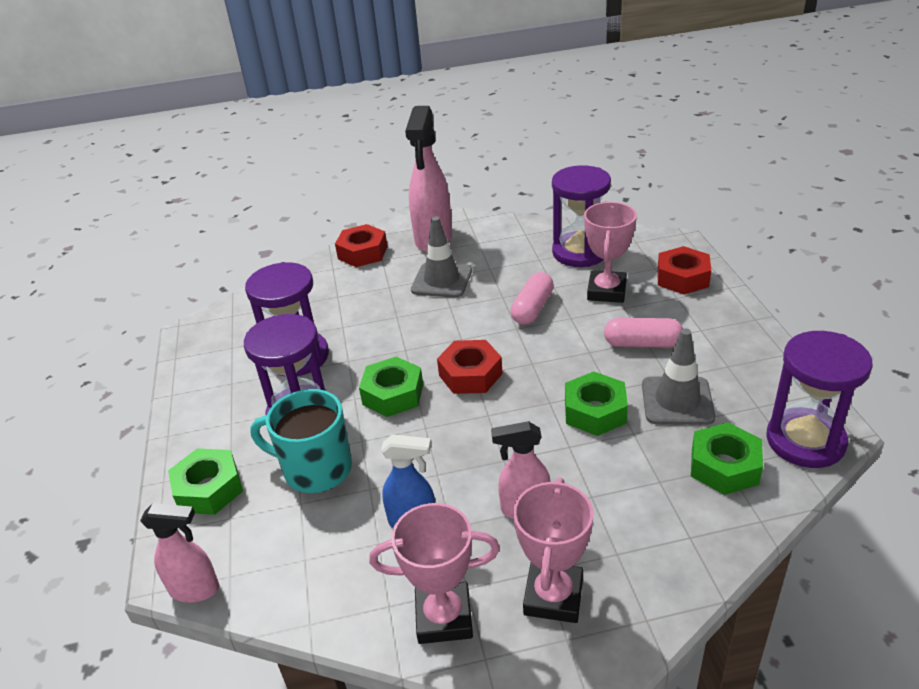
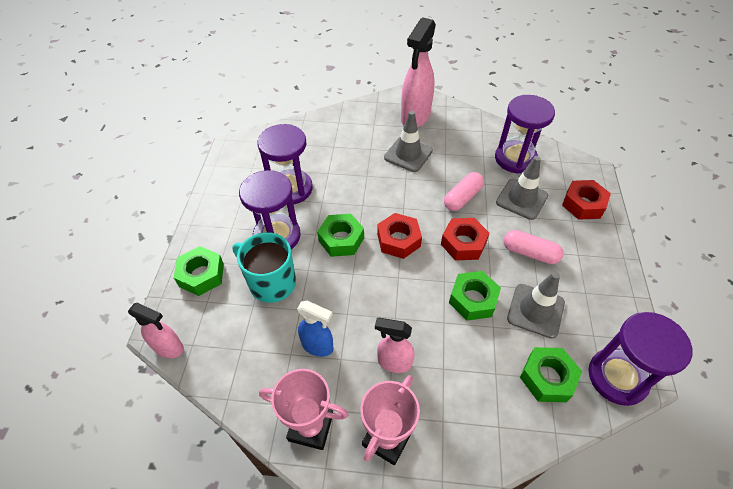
camera: 15 degrees right, 15 degrees up
(363, 252) = (363, 114): red nut -> red nut (463, 243)
(606, 291) = (521, 199): pink trophy -> grey traffic cone

